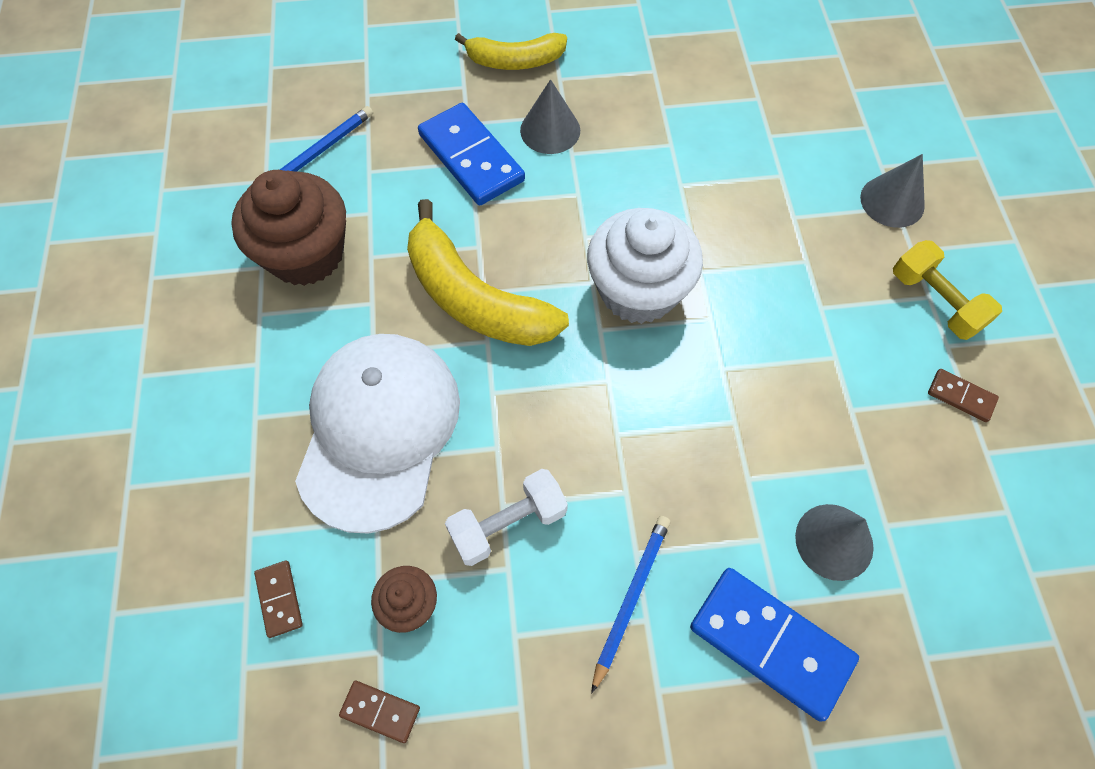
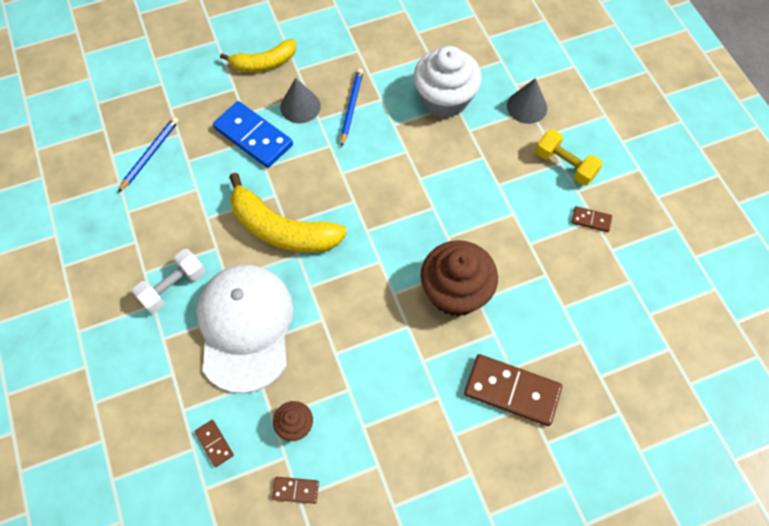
camera: 15 degrees left, 0 degrees up
(306, 254) = (163, 226): brown cupcake -> brown cupcake (455, 292)
(508, 524) = (341, 363): white dumbbell -> white dumbbell (173, 287)
(631, 598) = (426, 387): blue pencil -> blue pencil (351, 107)
(638, 290) = (384, 200): white cupcake -> white cupcake (444, 99)
(771, 642) = (512, 391): blue domino -> brown domino
(834, 541) = (535, 324): grey cone -> none

